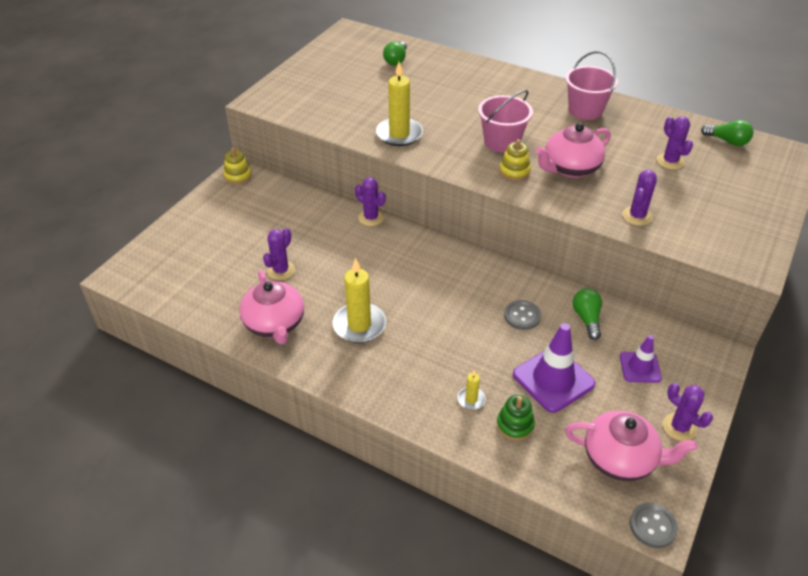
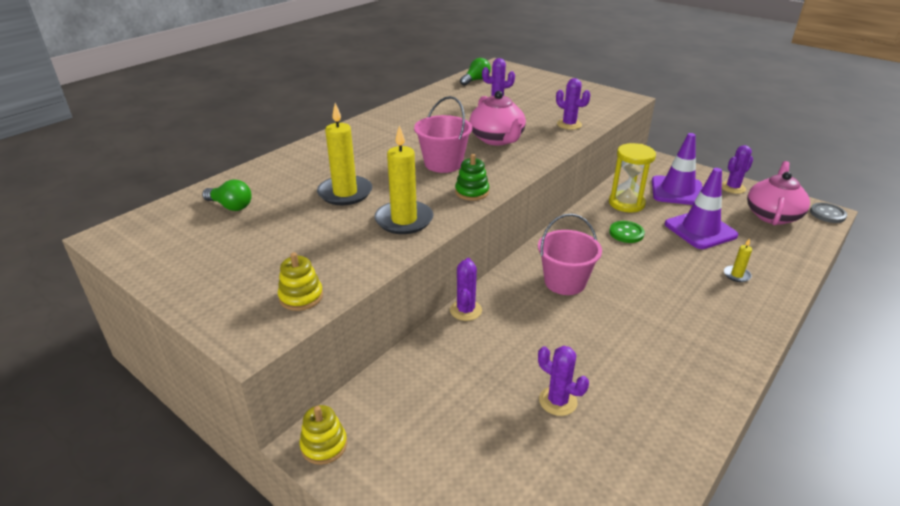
camera: 80 degrees left, 10 degrees down
(275, 324) = (659, 412): pink teapot -> none
(359, 325) = (651, 337): yellow candle -> yellow candle (345, 193)
(371, 218) = (465, 310): purple cactus -> purple cactus turned 45 degrees counterclockwise
(514, 171) = (496, 164): yellow stacking toy -> yellow stacking toy (301, 297)
(515, 425) = (758, 256): green stacking toy -> green stacking toy (472, 192)
(522, 316) = (626, 233): grey button -> green button
(585, 110) = (407, 120): pink bucket -> pink bucket (565, 282)
(587, 319) = (626, 203): green light bulb -> yellow hourglass
(640, 367) = (677, 191): purple traffic cone -> purple traffic cone, size x1.68

